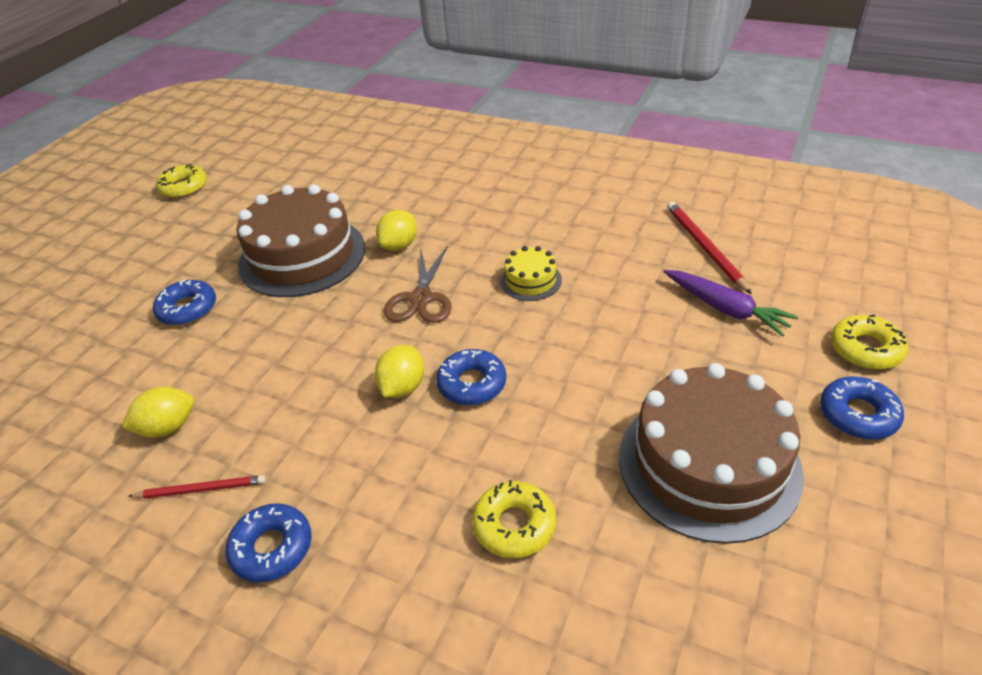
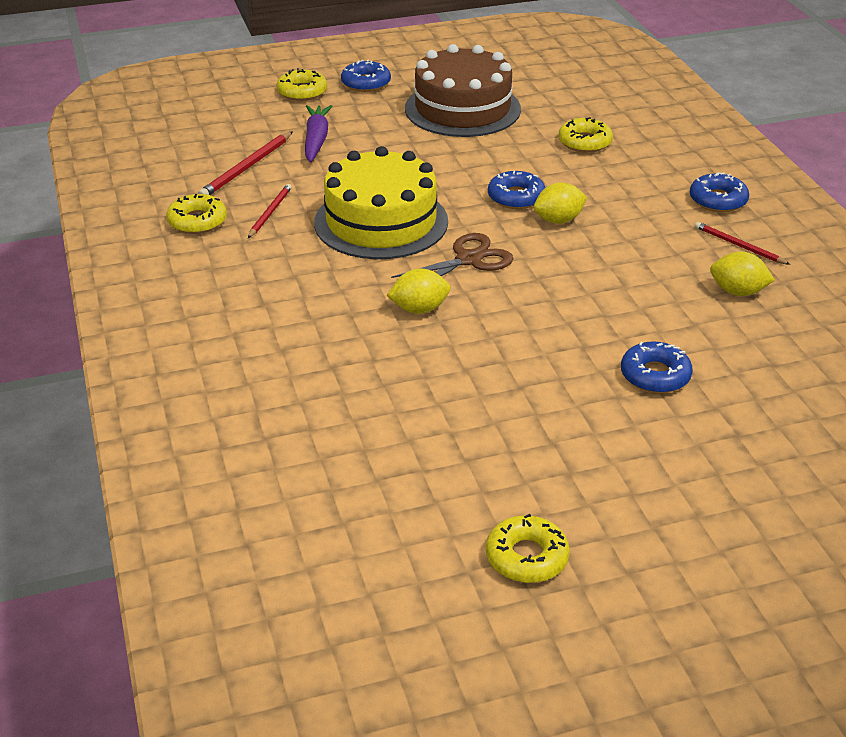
camera: 135 degrees left, 5 degrees down
(302, 256) = (506, 358): brown cake -> none
(530, 280) = (381, 222): yellow cake -> yellow cake, size x2.20
(611, 232) = (270, 212): none -> red pencil
(635, 196) = (197, 221): none -> yellow donut

